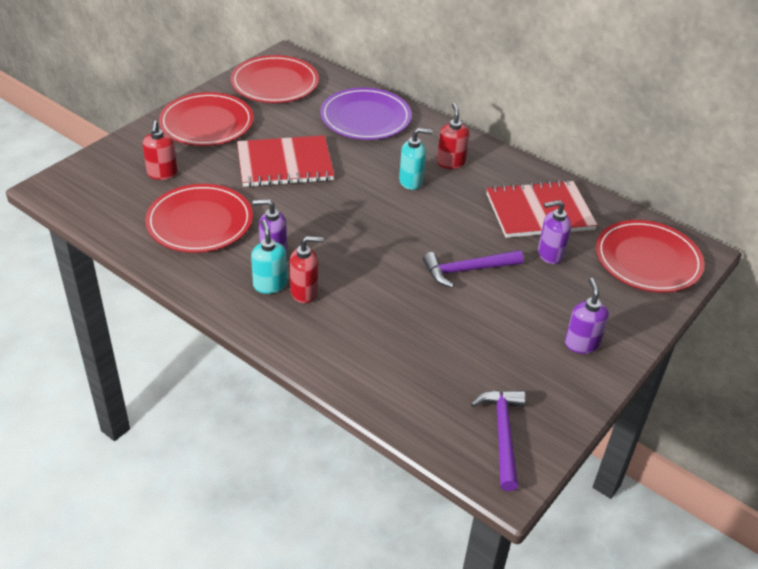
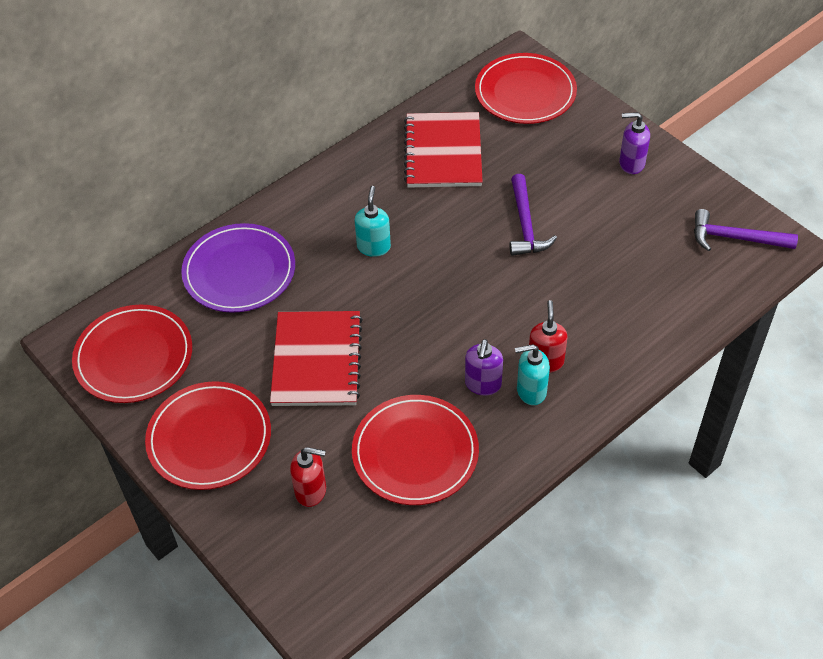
camera: 75 degrees left, 10 degrees up
(450, 162) = (346, 207): red soap dispenser -> none
(550, 254) = (509, 158): purple soap dispenser -> none

